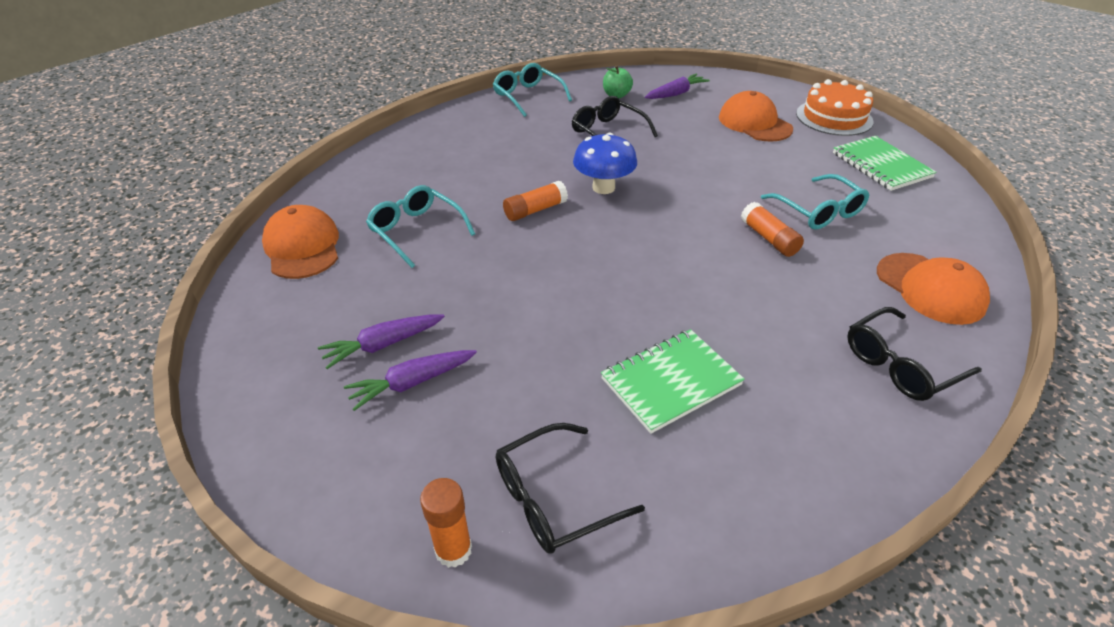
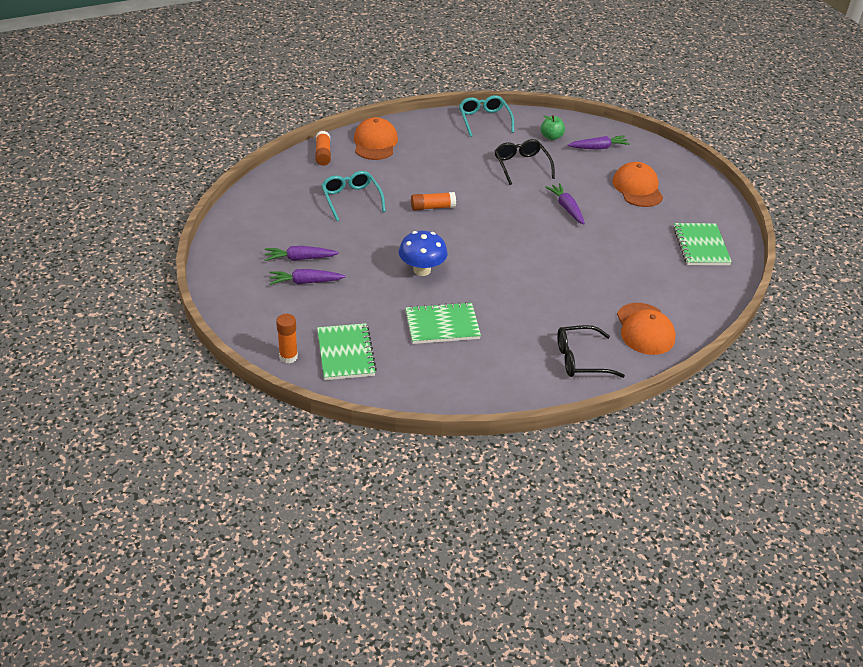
camera: 20 degrees right, 0 degrees up
(302, 247) = (280, 189): orange cap -> orange cap (375, 143)
(553, 498) = (345, 353): black glasses -> green notebook
(603, 187) = (488, 205): blue mushroom -> blue mushroom (422, 270)
(698, 165) = (566, 208): none -> purple carrot
(769, 238) = (570, 270): orange glue stick -> orange glue stick (323, 154)
(819, 211) = (621, 263): turquoise glasses -> none
(834, 117) = (704, 201): orange cake -> none

